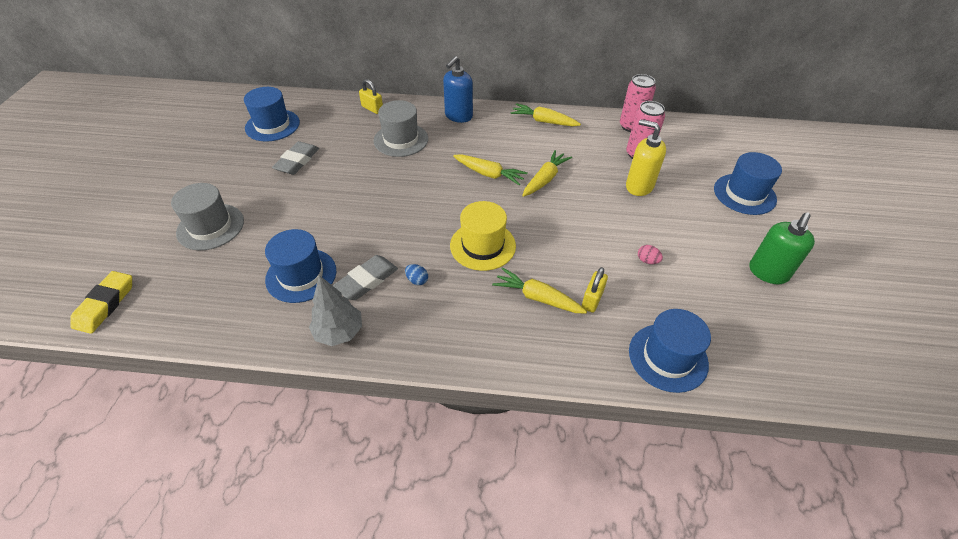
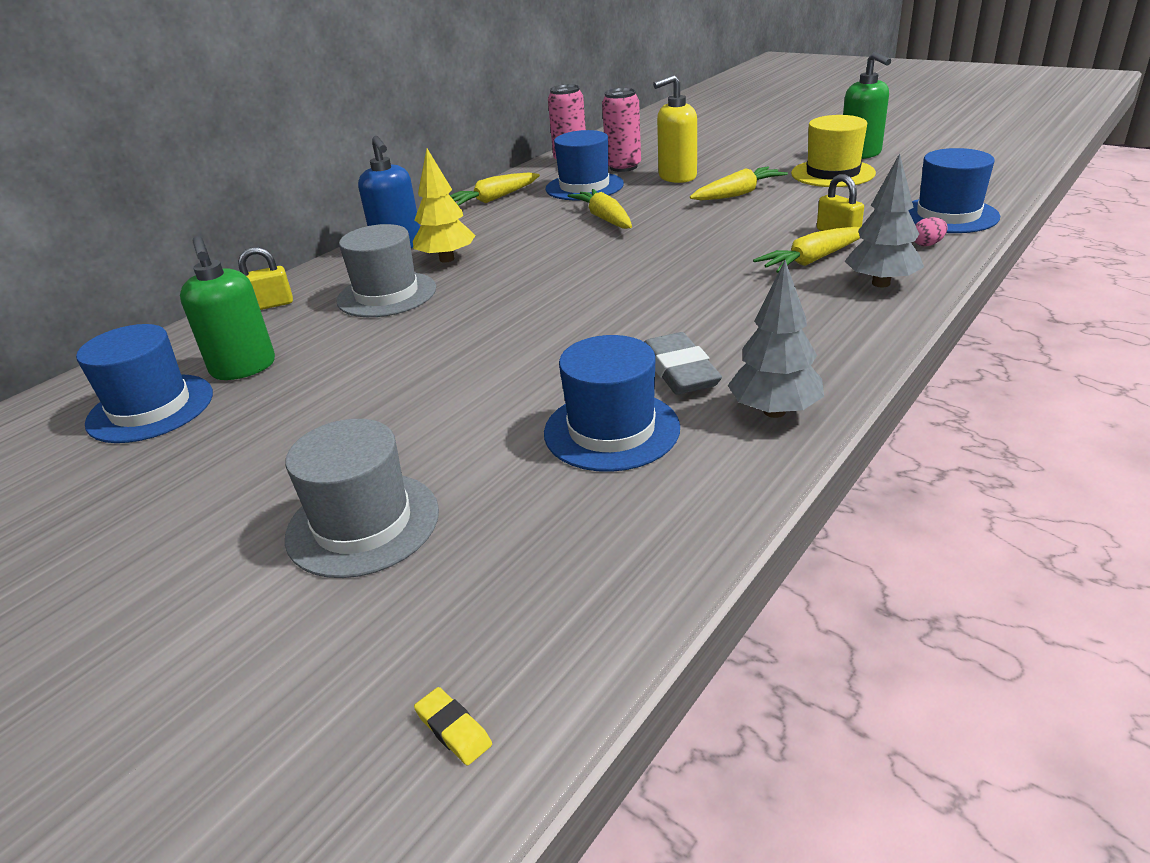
camera: 55 degrees left, 15 degrees down
(105, 304) = (453, 729): yellow eraser -> yellow eraser, size x0.47
(297, 161) = (302, 394): grey eraser -> none
(312, 132) = (243, 368): none -> green soap dispenser
(417, 280) = (714, 331): blue egg -> none
(452, 141) = (447, 259): none -> yellow tree
(482, 245) = (688, 276): yellow hat -> yellow hat (832, 173)
(489, 174) = (552, 248): yellow carrot -> yellow carrot (738, 194)
(520, 342) = (880, 283): none -> grey tree
(647, 261) = (799, 196): pink egg -> pink egg (927, 244)
(744, 194) = (742, 139): blue hat -> blue hat (584, 186)

